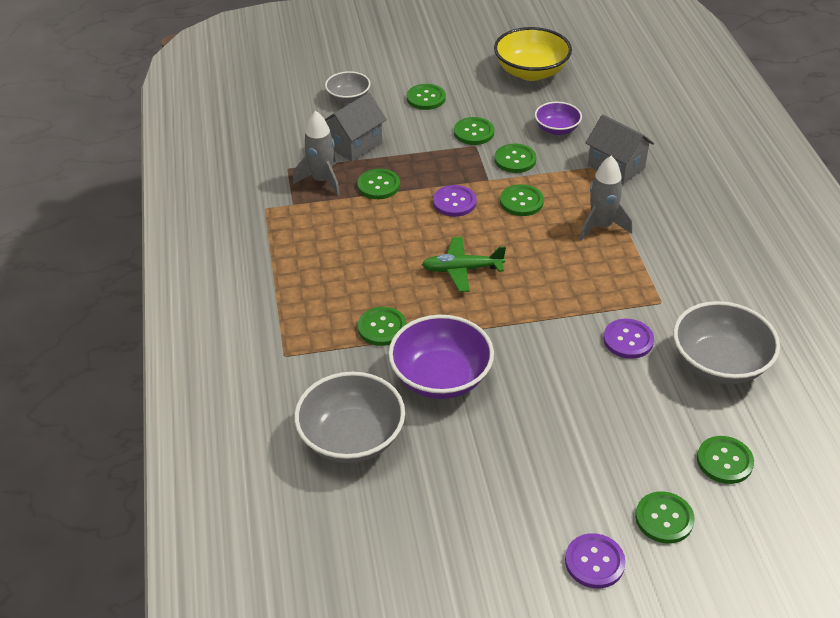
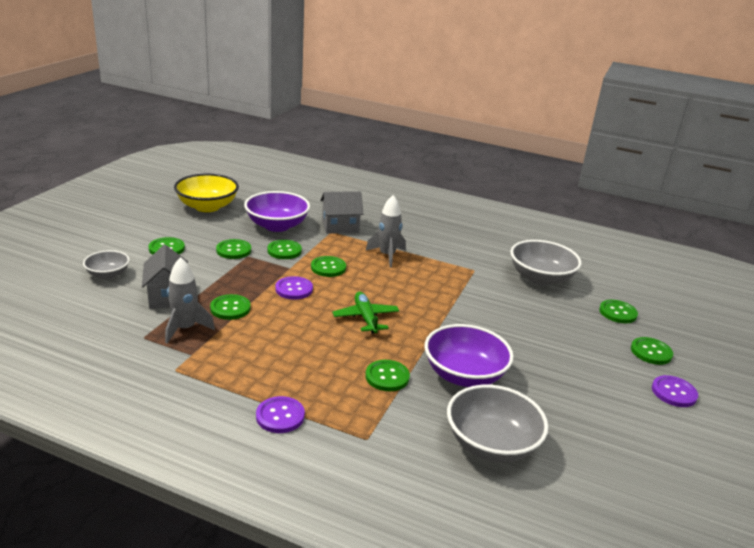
camera: 60 degrees left, 15 degrees down
(461, 269) = (365, 318): green plane -> green plane turned 135 degrees clockwise
(557, 129) = (277, 226): purple bowl -> purple bowl, size x1.74
(628, 340) = (495, 294): purple button -> purple button (280, 416)

